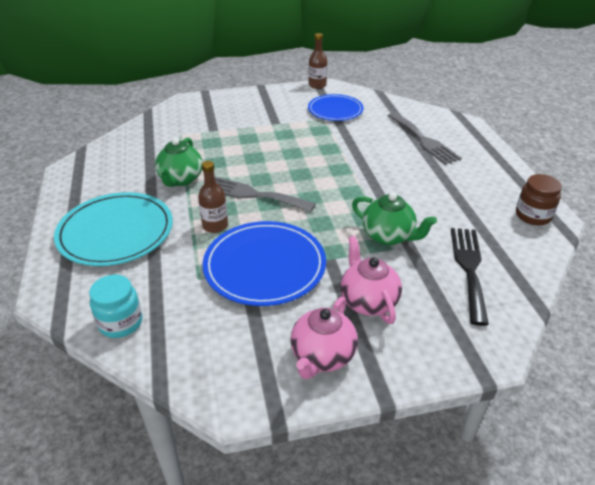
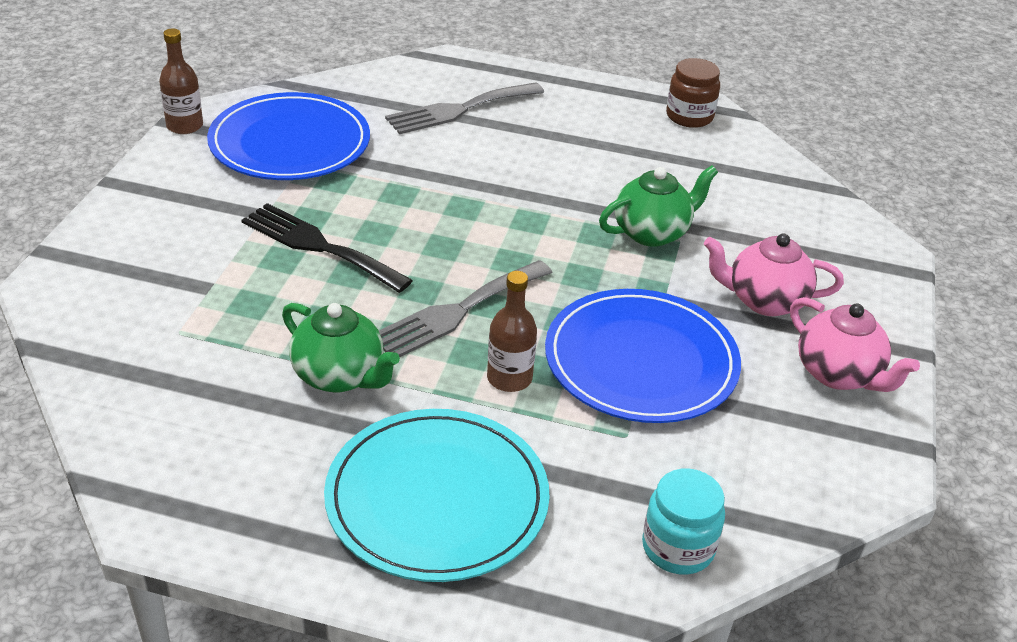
camera: 65 degrees left, 0 degrees up
(335, 110) = (290, 143): blue plate -> blue plate, size x1.52
(423, 140) = (459, 110): grey fork -> grey fork turned 150 degrees clockwise
(469, 268) = (752, 203): black fork -> black fork (319, 246)

